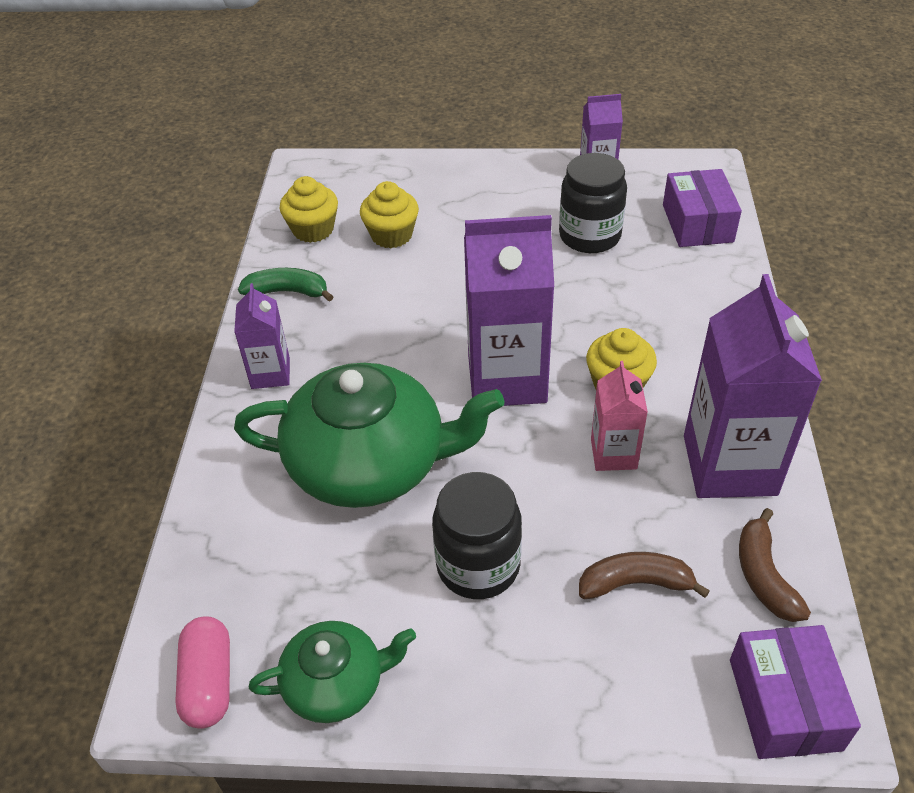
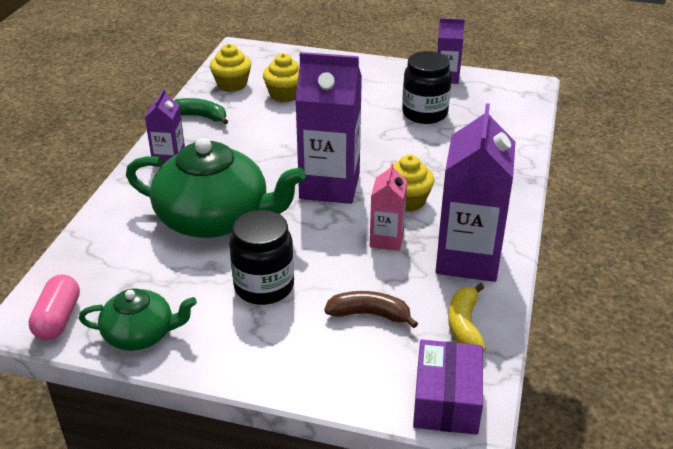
camera: 10 degrees right, 10 degrees down
(697, 223) = (507, 117): purple box -> none
(764, 576) = (464, 326): brown banana -> yellow banana

